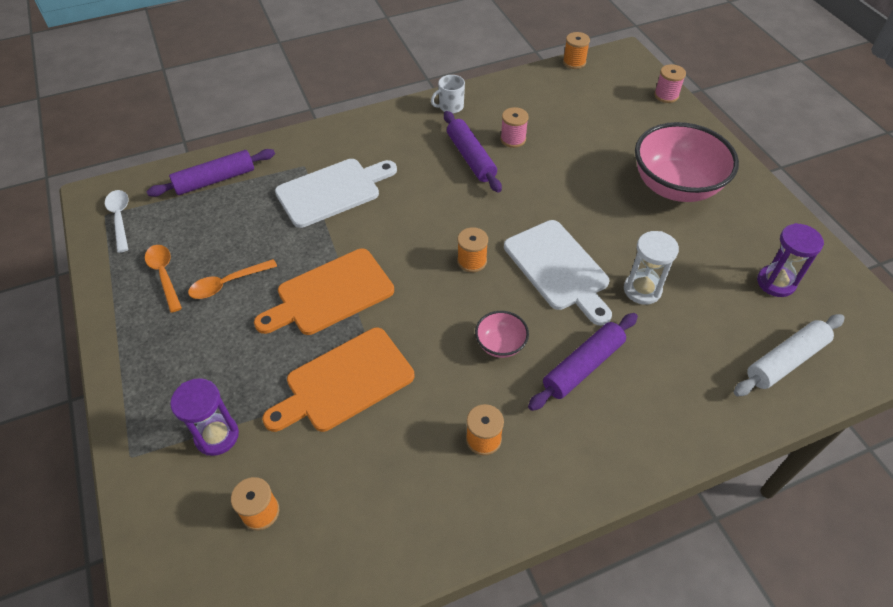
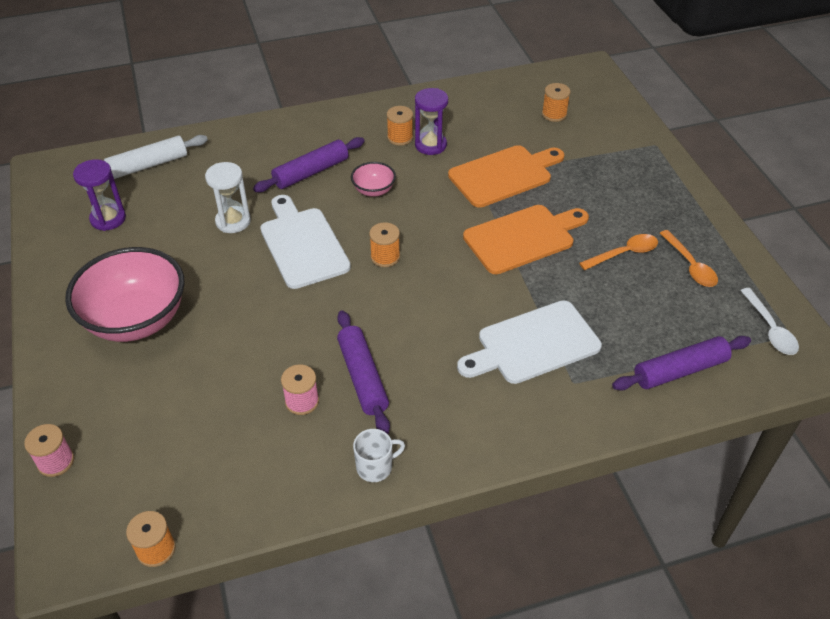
camera: 175 degrees left, 5 degrees down
(217, 436) = (596, 151): purple hourglass -> purple hourglass (430, 145)

